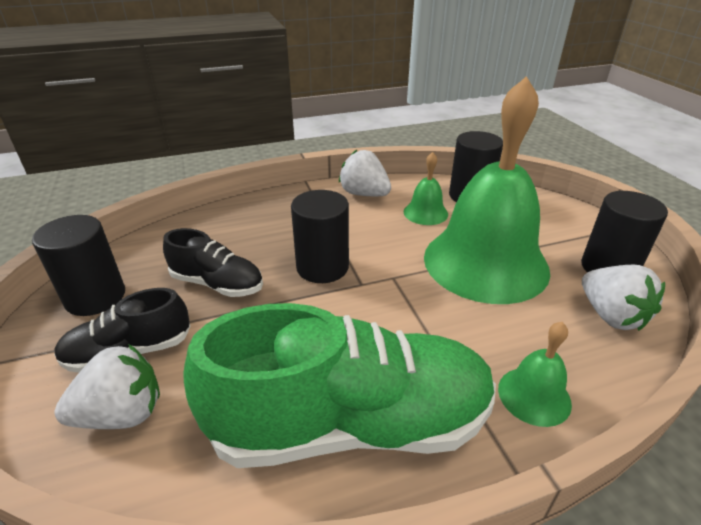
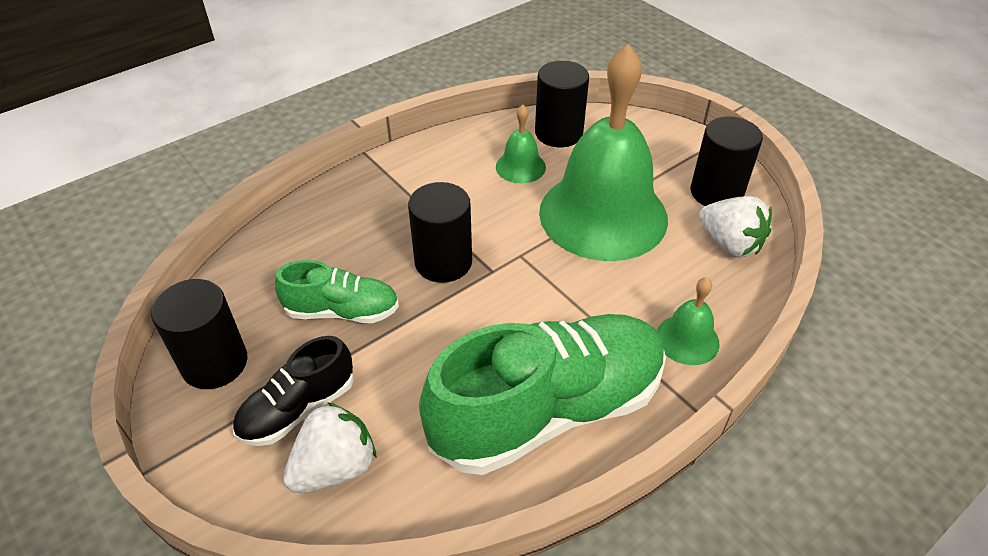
camera: 20 degrees left, 10 degrees up
(217, 284) = (342, 311): black shoe -> green shoe
(364, 194) = (442, 156): white strawberry -> none

